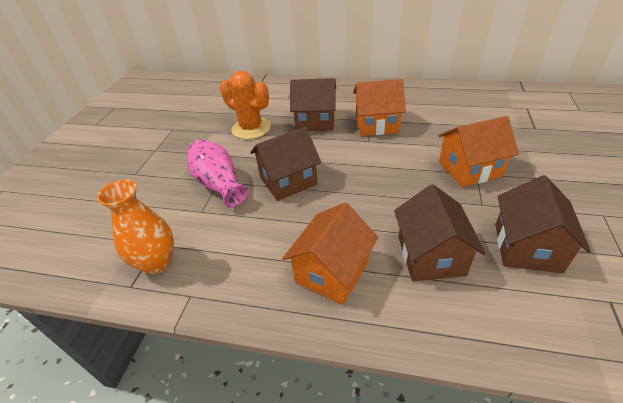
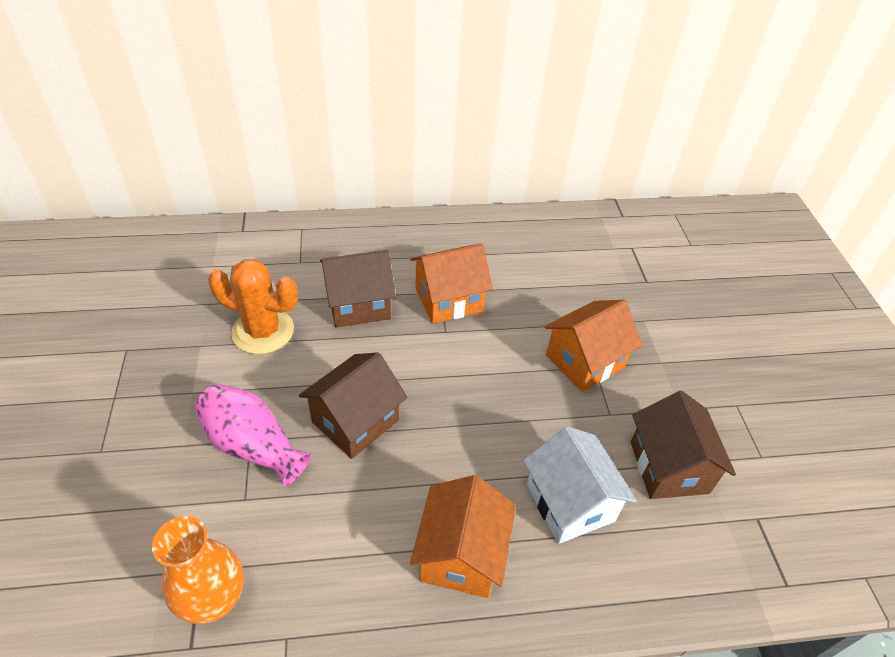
camera: 25 degrees left, 5 degrees up
(430, 255) = (570, 502): brown house -> white house

